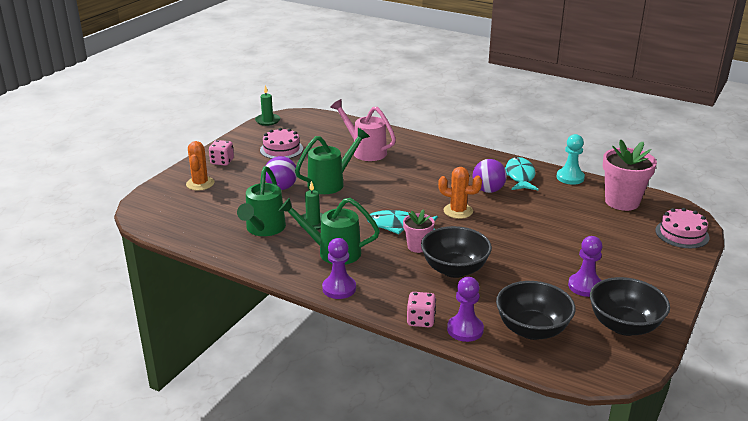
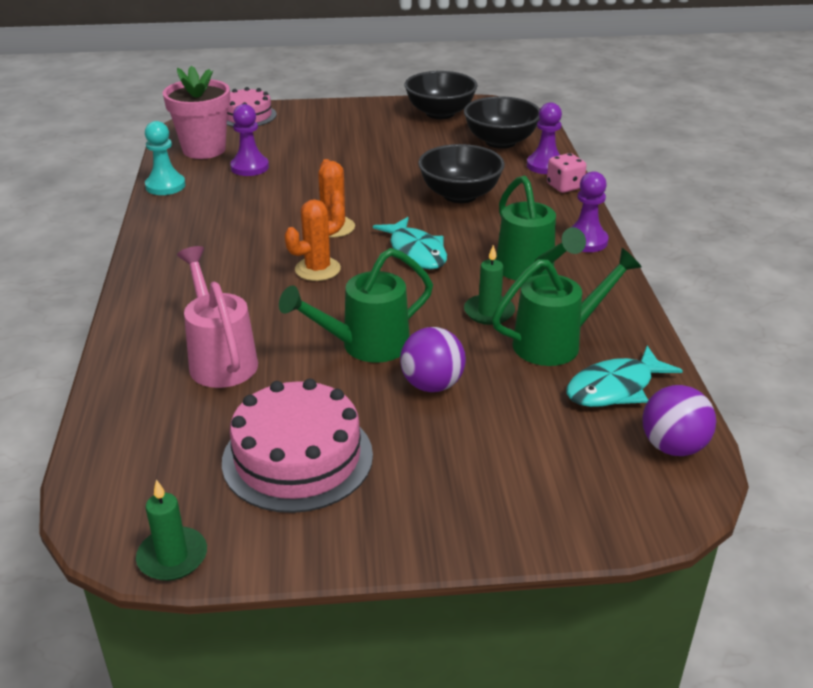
camera: 125 degrees left, 5 degrees up
(200, 184) = (525, 483): orange cactus -> orange cactus (317, 269)
(222, 161) = (421, 508): pink dice -> none
(281, 149) = (297, 458): pink cake -> pink cake, size x1.51
(330, 183) = (366, 346): green watering can -> green watering can turned 45 degrees counterclockwise
(365, 151) = (220, 359): pink watering can -> pink watering can turned 150 degrees clockwise
(417, 246) = (445, 226): pink flower pot -> none
(488, 190) = (255, 224): purple ball -> purple ball (673, 447)
(519, 176) = (192, 215): turquoise fish -> turquoise fish (615, 388)
(585, 286) = (402, 136): purple pawn -> purple pawn (249, 167)

